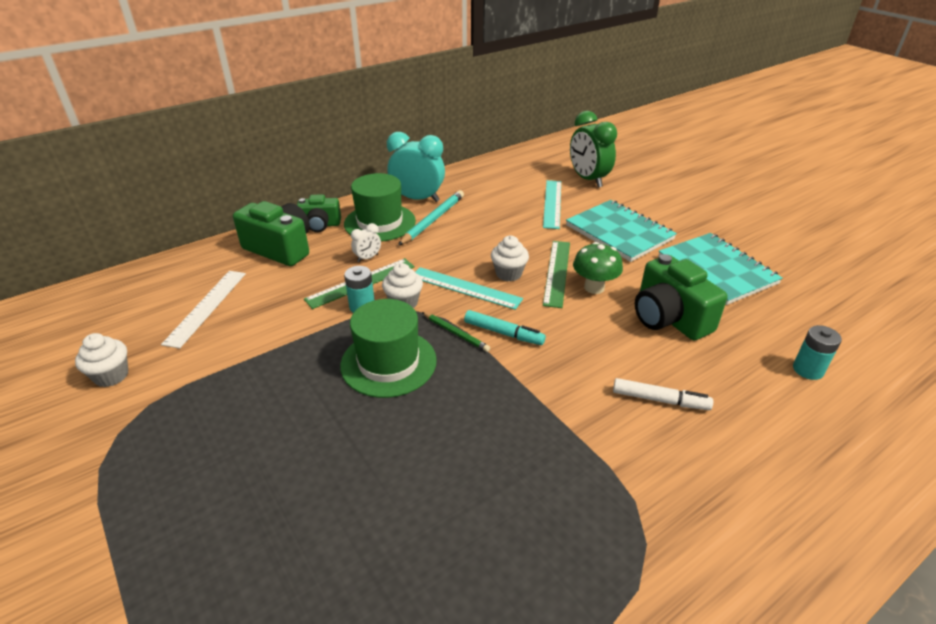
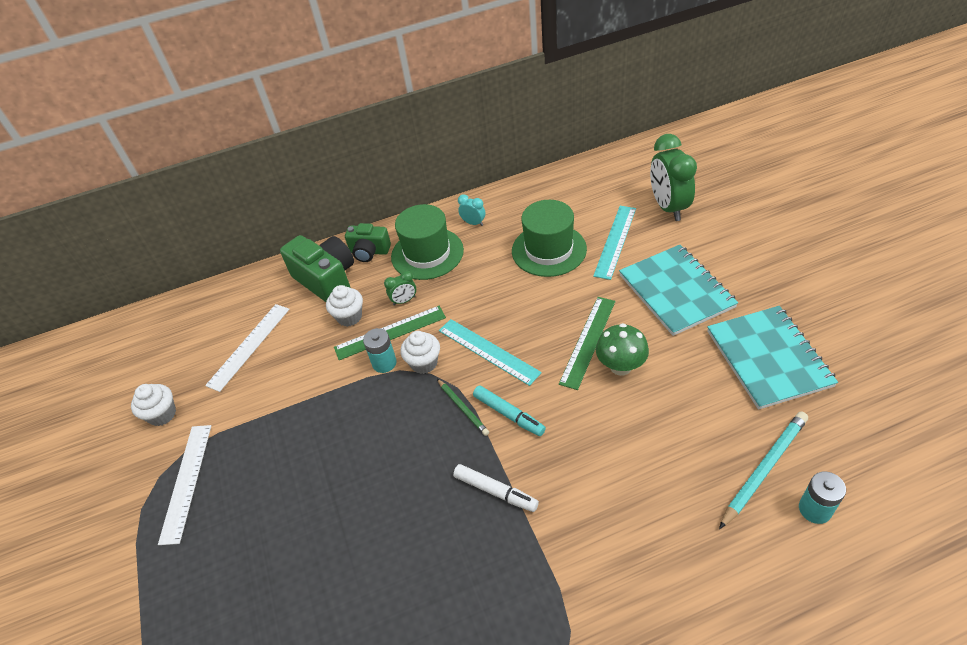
camera: 20 degrees right, 10 degrees up
(155, 433) = (186, 482): none -> white ruler
(368, 258) = (404, 301): white clock -> green clock
(388, 363) = (392, 435): green hat -> green hat (549, 250)
(417, 199) = (473, 223): turquoise clock -> turquoise clock, size x0.46
(433, 220) = (481, 254): turquoise pencil -> turquoise pencil (764, 469)
(508, 274) = (537, 337): white cupcake -> white cupcake (349, 317)
(660, 400) = (637, 521): white marker -> white marker (495, 491)
(669, 318) = (687, 418): green camera -> none

